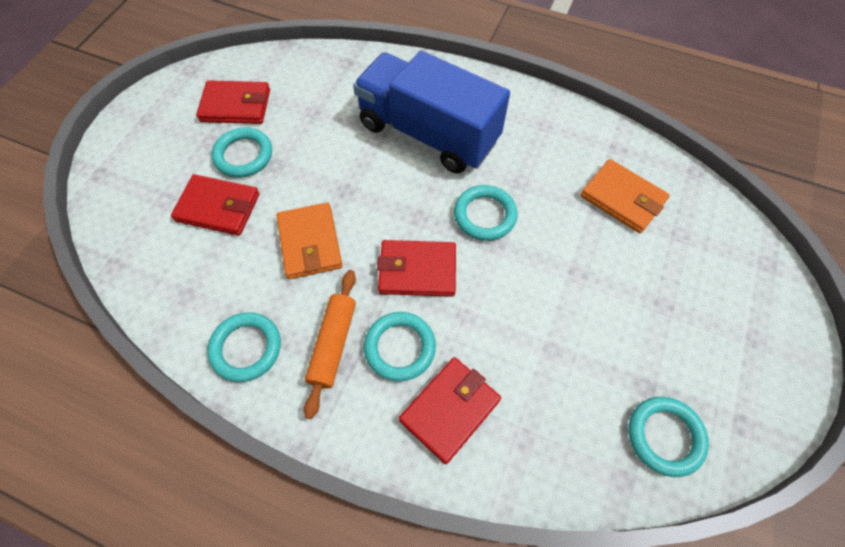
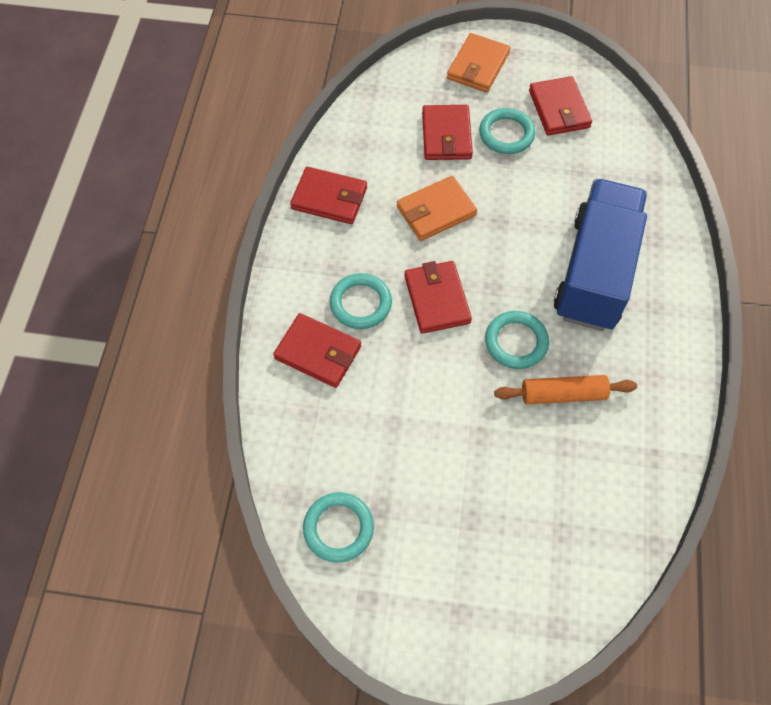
camera: 75 degrees right, 0 degrees up
(246, 348) = (329, 198): turquoise ring -> red wallet
(333, 344) = (349, 255): orange rolling pin -> orange rolling pin (563, 394)
(622, 198) = (586, 468): orange wallet -> orange wallet (478, 66)

